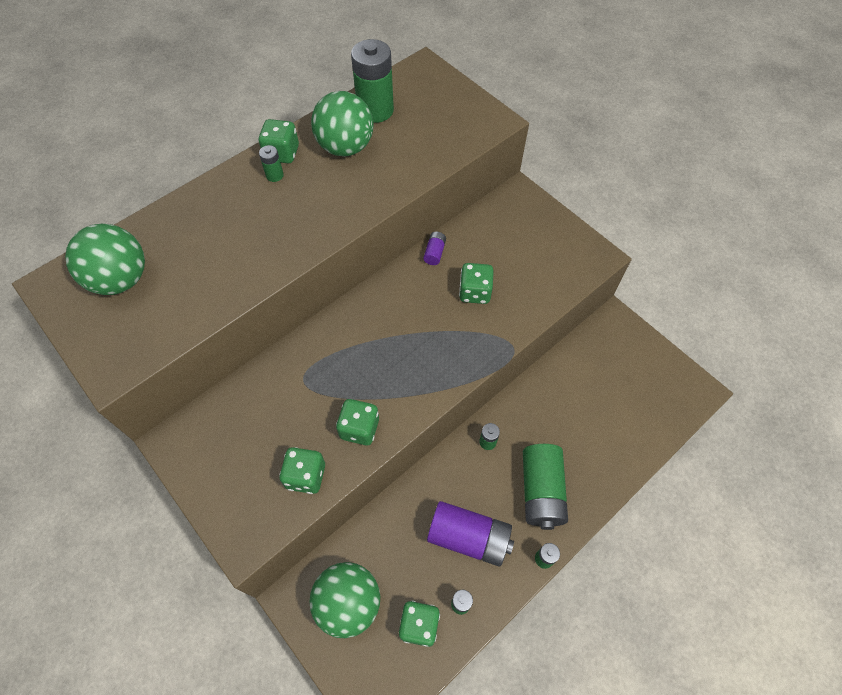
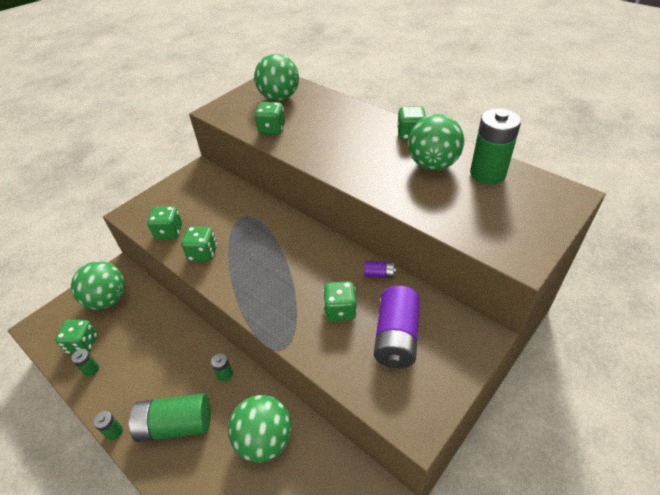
camera: 85 degrees right, 15 degrees down
(204, 294) = (272, 129): none -> green dice
(274, 175) = (386, 135): green battery -> none
(468, 537) = (141, 369): purple battery -> purple battery (396, 337)
(562, 405) = (264, 439): none -> green ball

